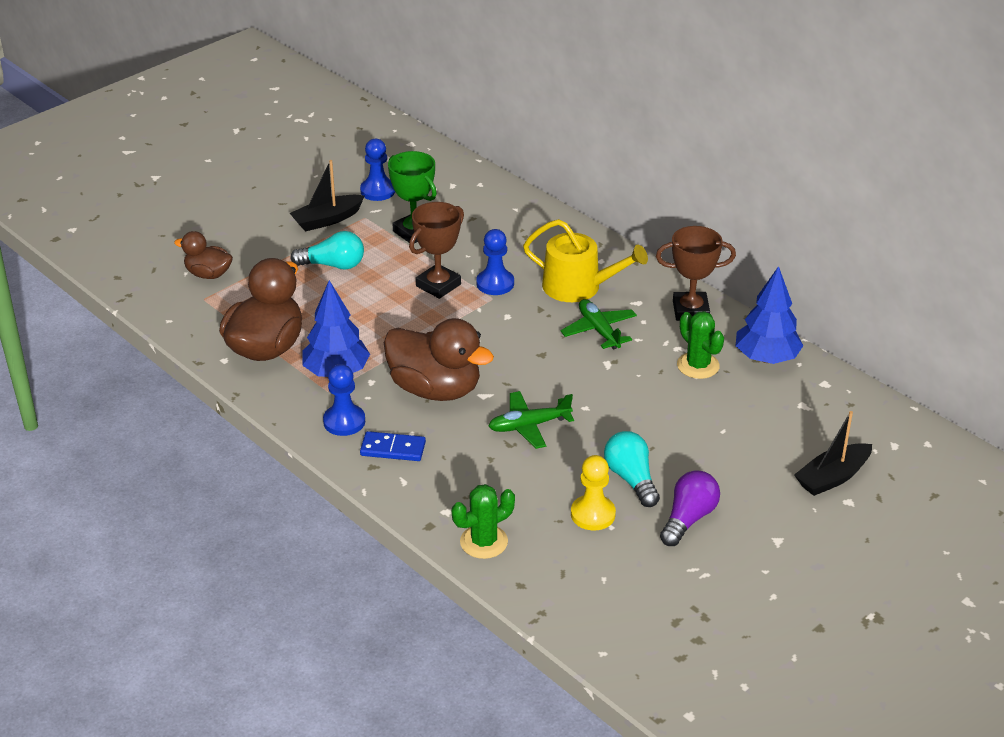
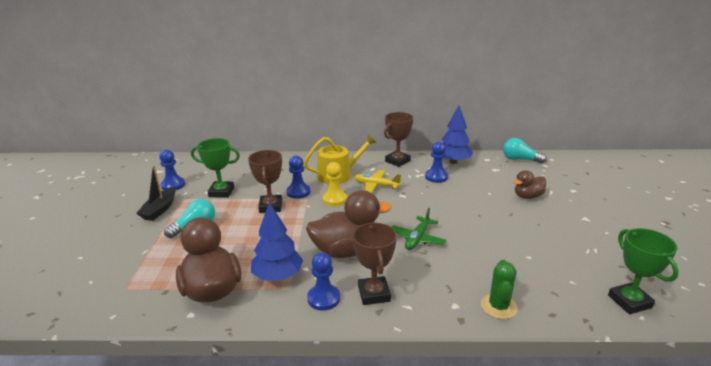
camera: 45 degrees left, 10 degrees down
(208, 274) = (111, 273): brown duck -> brown duck (527, 196)
(393, 449) = (374, 294): blue domino -> brown trophy
(593, 514) = (513, 257): yellow pawn -> yellow pawn (334, 199)
(599, 330) = (376, 185): green plane -> yellow plane
(622, 635) = (629, 301): none -> green trophy
(631, 479) = (497, 232): turquoise light bulb -> turquoise light bulb (520, 159)
(688, 519) = (545, 232): purple light bulb -> none
(698, 365) = (436, 177): green cactus -> blue pawn
(832, 477) = (552, 186): black boat -> none

